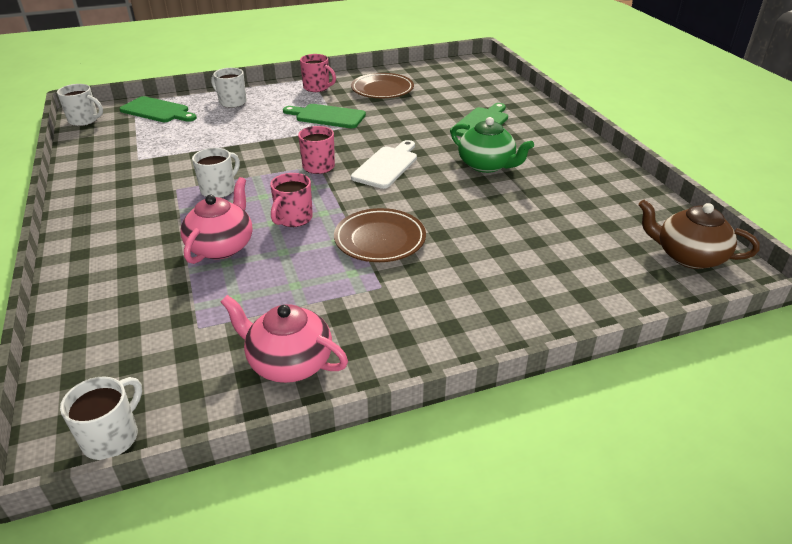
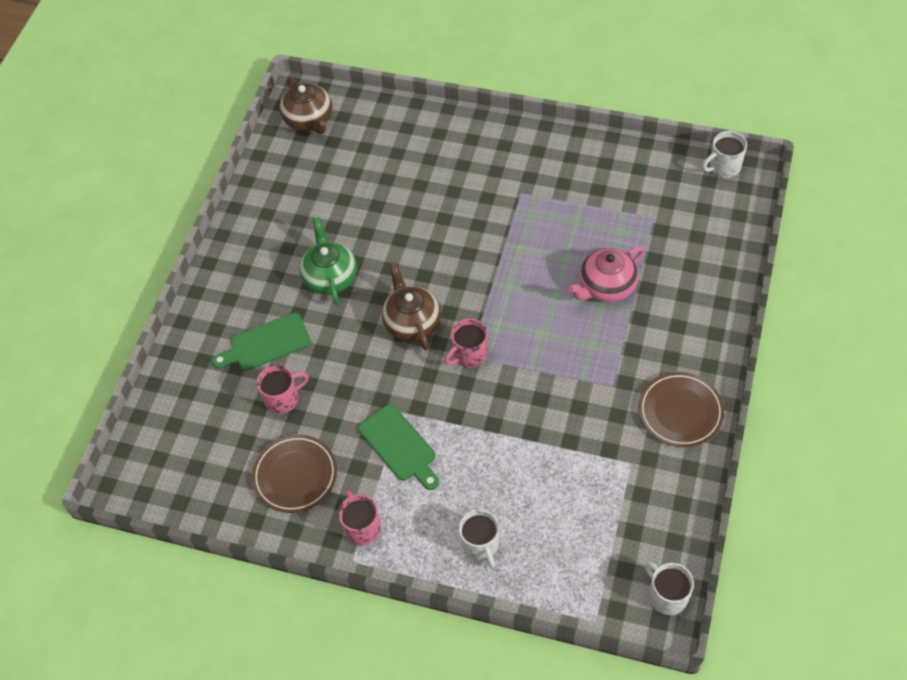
camera: 140 degrees left, 20 degrees up
(157, 111) = (575, 573): green cutting board -> none
(219, 190) = (576, 364): white mug -> none
(288, 362) = (612, 166): pink teapot -> none
(293, 218) = (536, 291): pink mug -> pink mug (283, 399)
(380, 239) = (489, 235): brown plate -> brown plate (680, 412)
(387, 166) = (412, 322): white cutting board -> brown teapot

